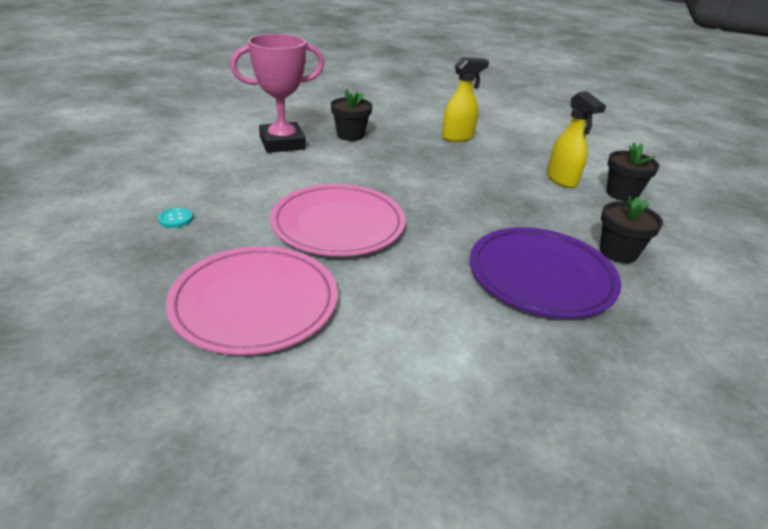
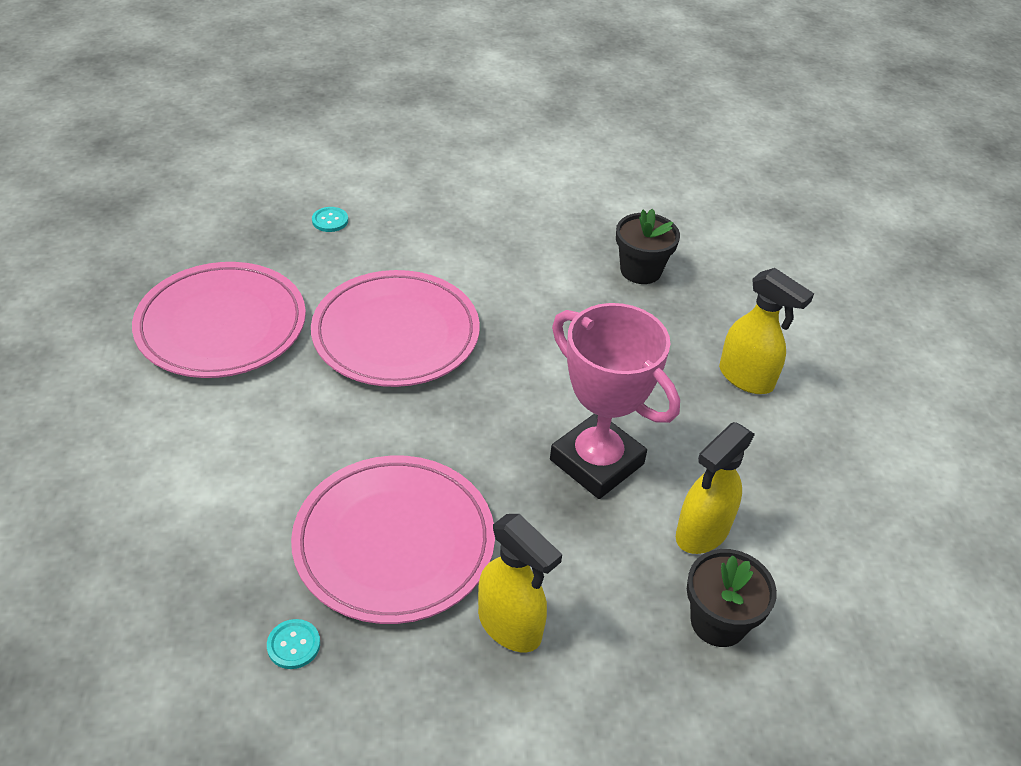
camera: 65 degrees right, 10 degrees up
(282, 143) = (559, 224): pink trophy -> pink trophy (596, 462)
(541, 276) = (394, 542): purple plate -> pink plate
(618, 252) = (510, 626): black flower pot -> yellow spray bottle
(625, 342) = (293, 645): none -> turquoise button

